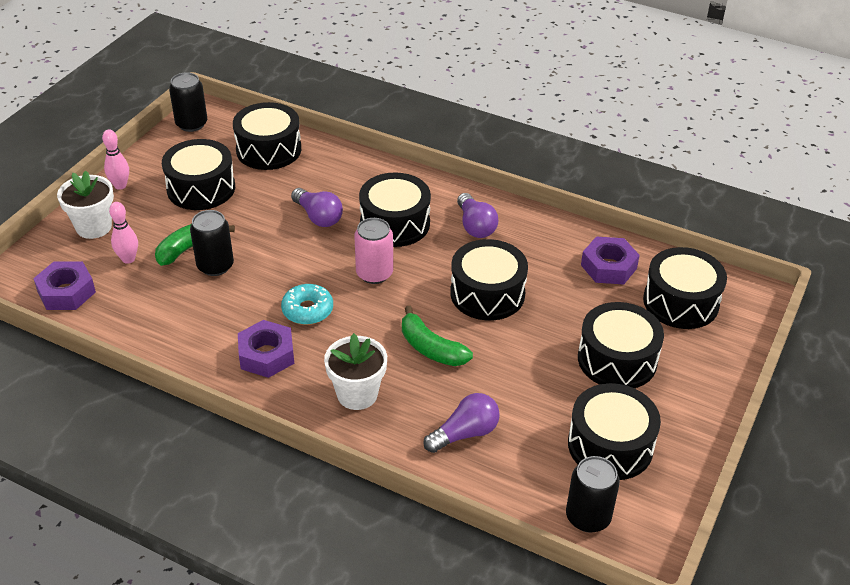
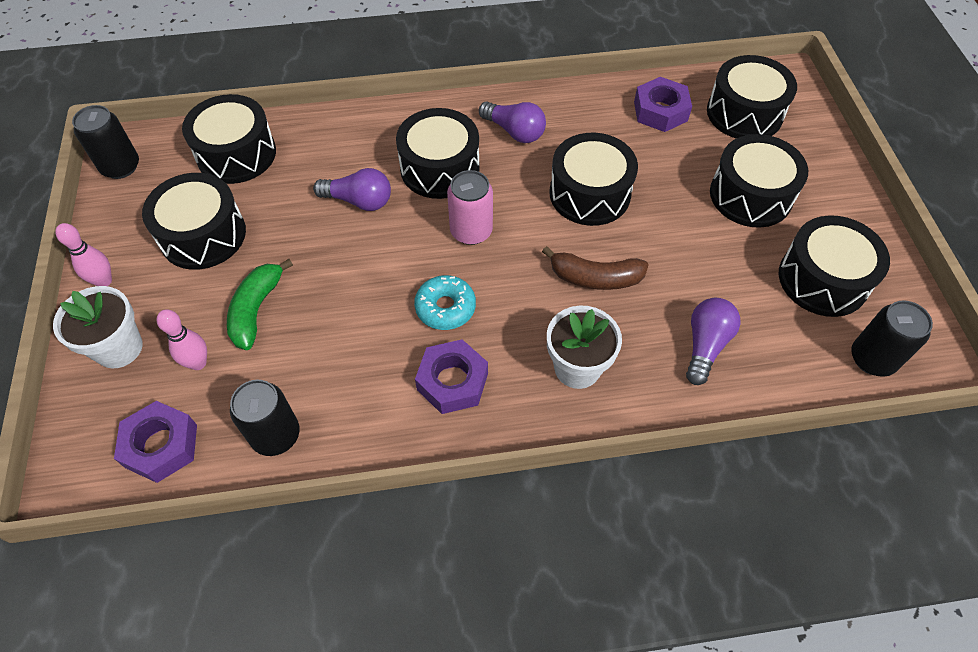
camera: 35 degrees left, 15 degrees up
(215, 266) = (304, 314): black can -> black can (276, 435)
(431, 348) = (595, 278): green banana -> brown banana

